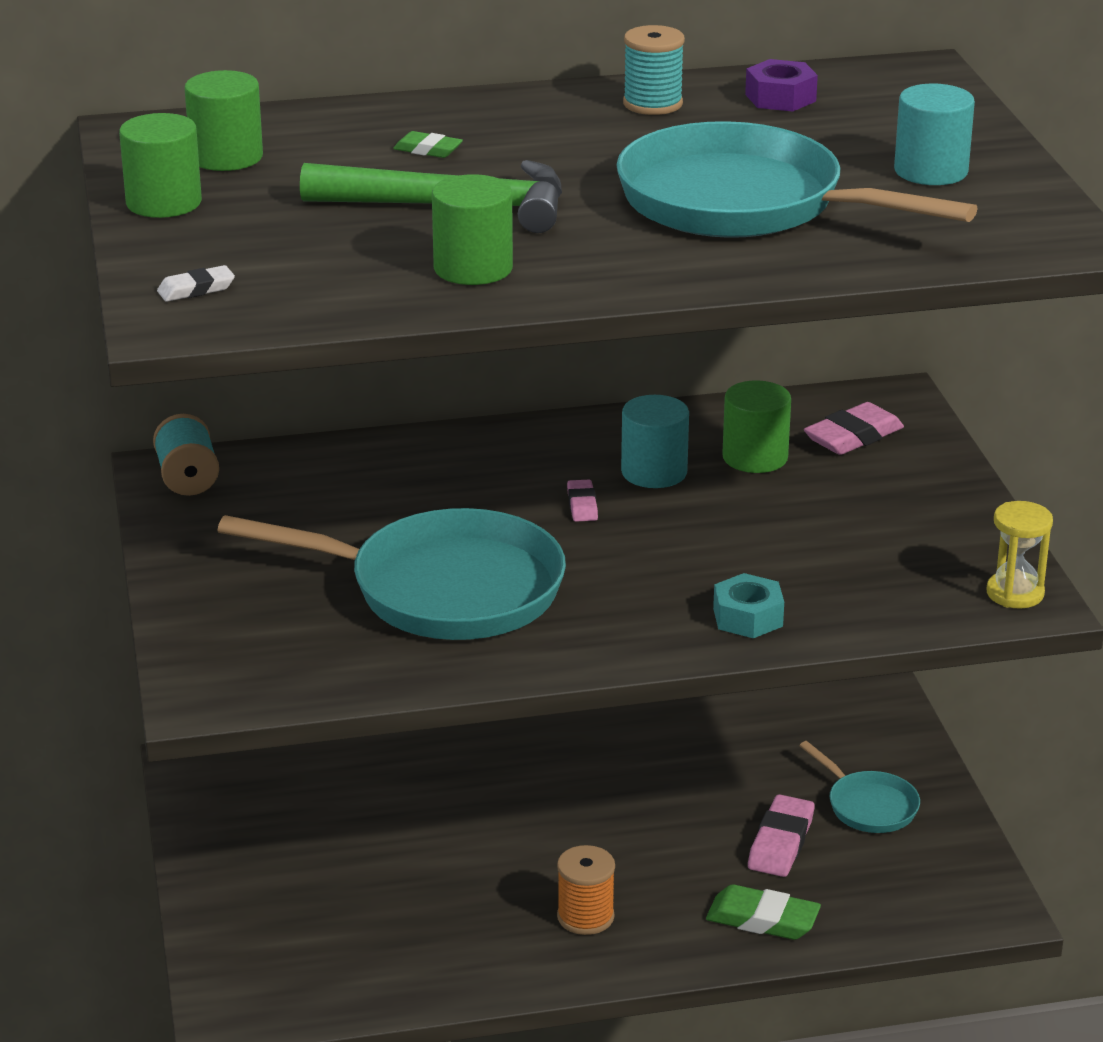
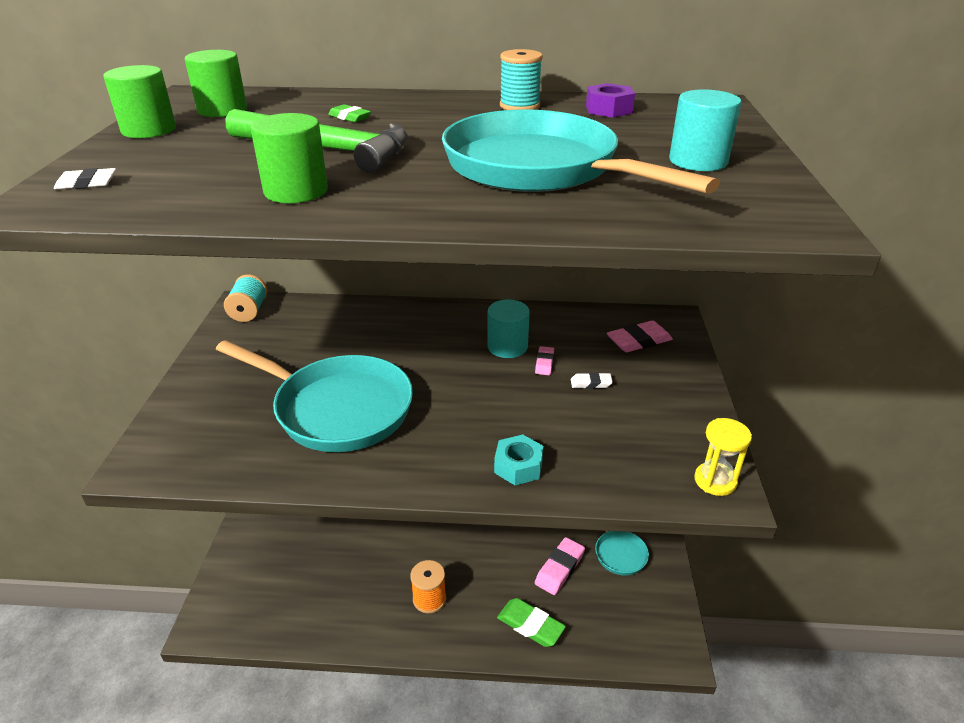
camera: 15 degrees right, 5 degrees up
(582, 505) = (453, 362): pink eraser -> pink eraser (544, 363)
(755, 457) = (572, 346): green cylinder -> none
(804, 504) = (591, 383): none -> white eraser

